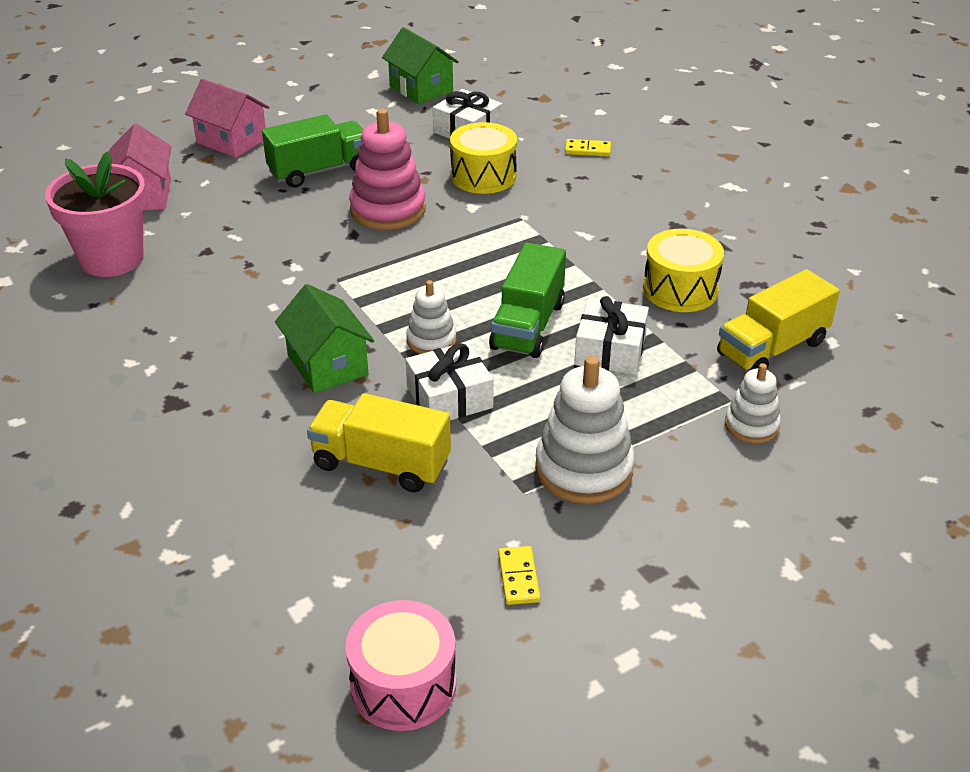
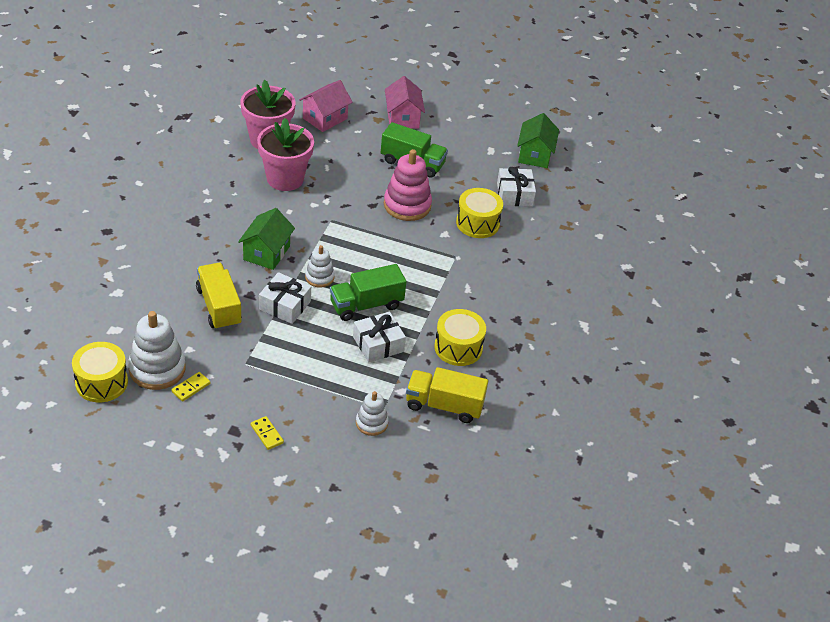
camera: 45 degrees right, 5 degrees up
(207, 280) = (285, 179): none -> pink flower pot
(403, 685) = (101, 382): pink drum -> yellow drum
(584, 469) = (280, 376): white stacking toy -> white stacking toy (157, 369)
(587, 150) = (551, 250): yellow domino -> yellow domino (267, 434)

